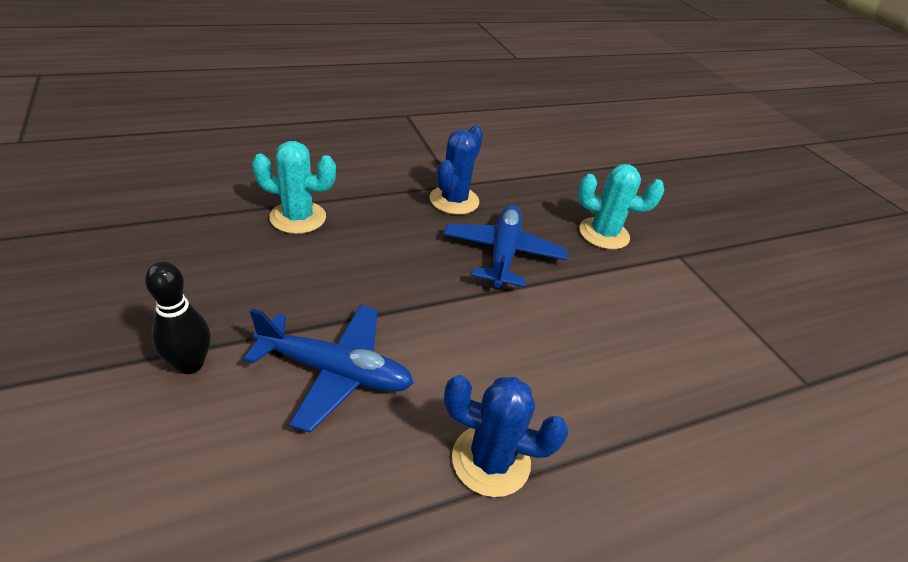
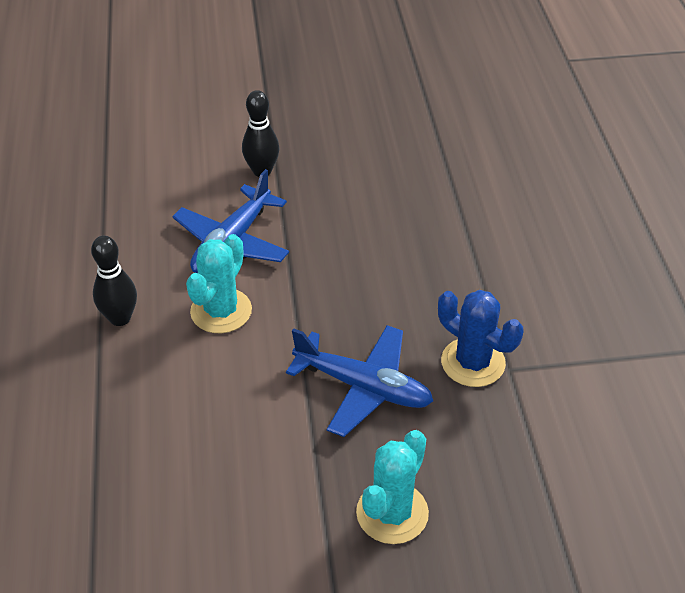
camera: 110 degrees right, 5 degrees up
(298, 217) = (440, 229): turquoise cactus -> turquoise cactus (221, 311)
(491, 460) = (120, 318): blue cactus -> black bowling pin

